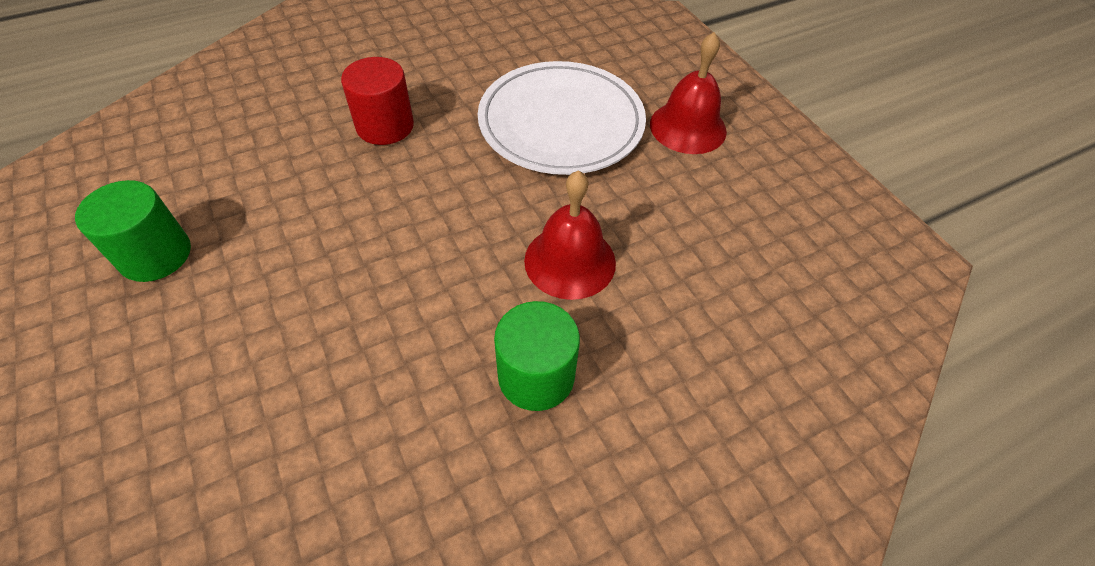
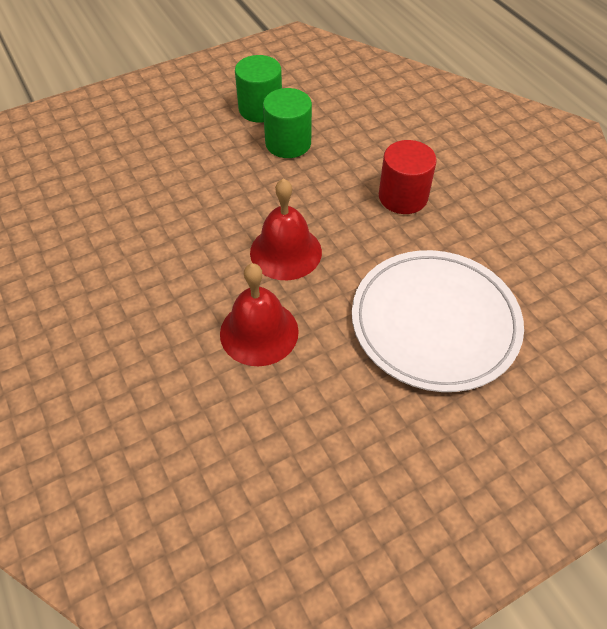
camera: 90 degrees right, 0 degrees up
(536, 376) = (152, 312): green cylinder -> green cylinder (288, 143)
(688, 127) = (453, 443): red bell -> red bell (285, 252)

